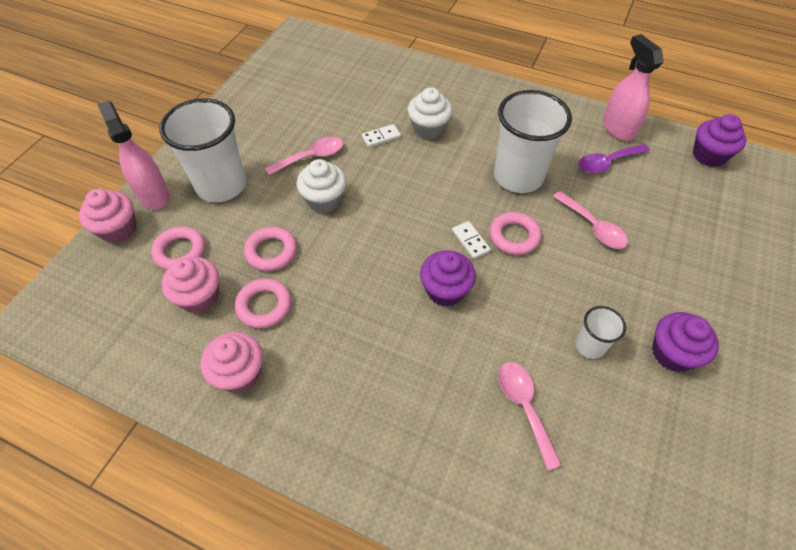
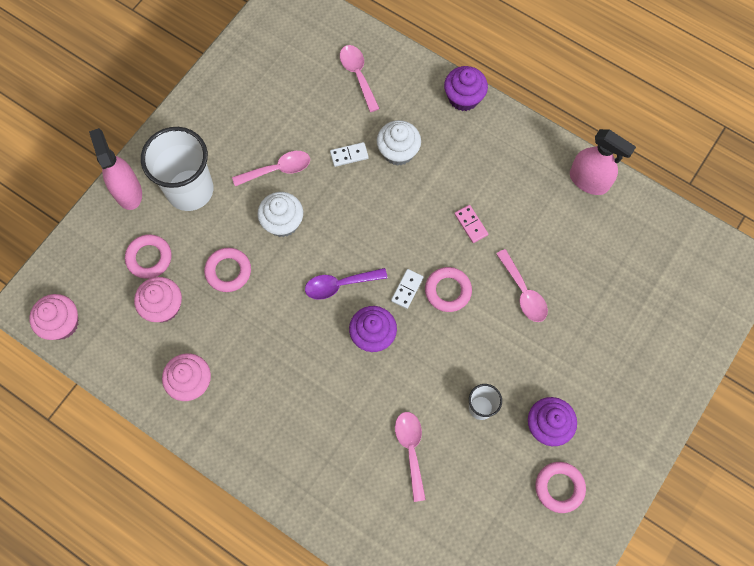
camera: 10 degrees right, 15 degrees up
(118, 229) = (96, 225): pink cupcake -> pink cupcake (62, 324)
(264, 306) = (217, 324): pink ring -> pink ring (559, 487)
(375, 78) = (358, 75): none -> pink spoon
(470, 241) = (407, 289): white domino -> white domino turned 45 degrees clockwise
(518, 176) = (471, 224): white cup -> pink domino
(607, 163) = (562, 222): purple spoon -> purple spoon (339, 285)
(617, 128) = (589, 181): pink spray bottle -> pink spray bottle turned 135 degrees clockwise
(708, 155) = (667, 229): purple cupcake -> purple cupcake (463, 98)

